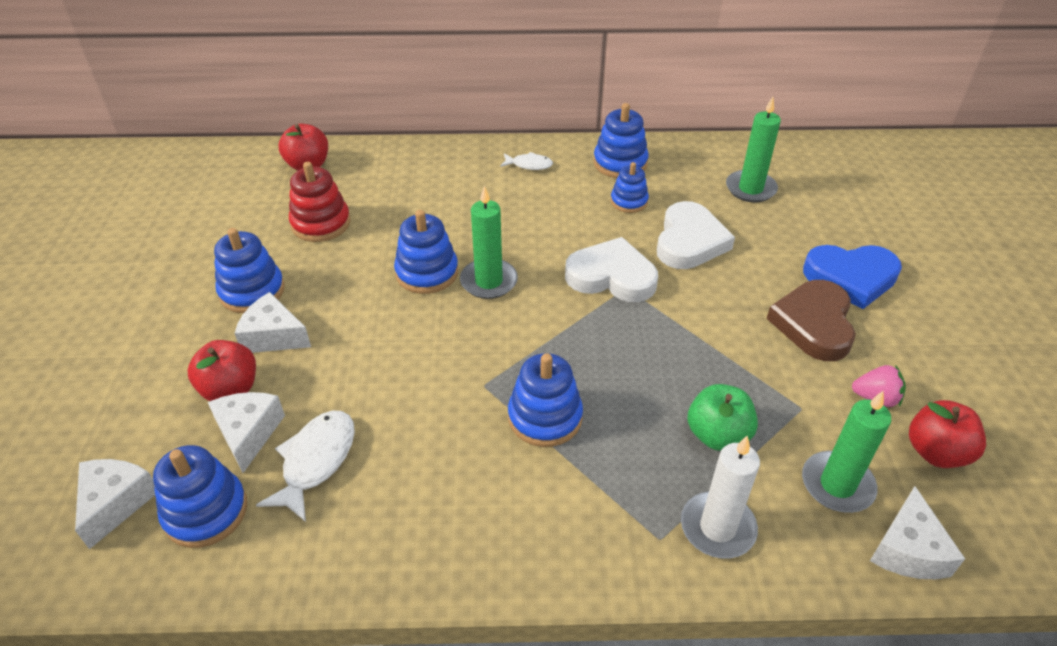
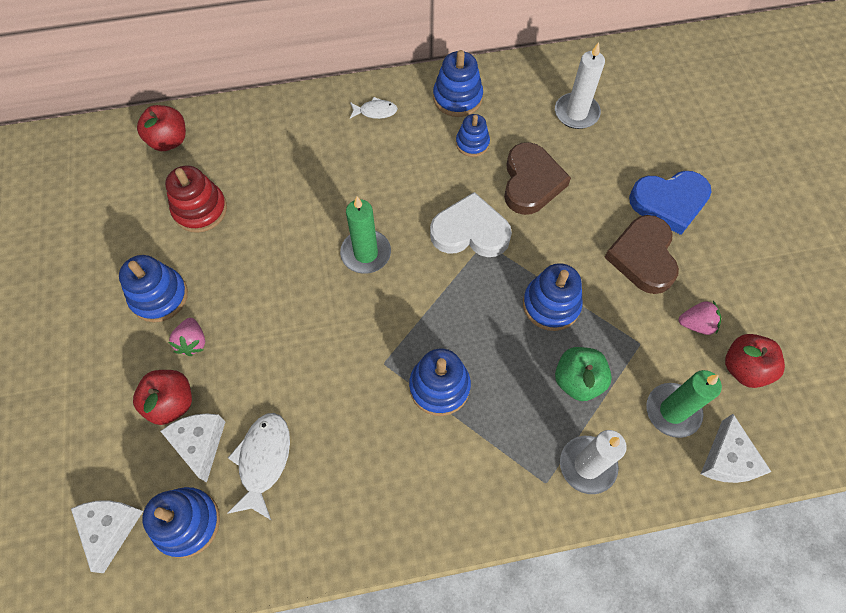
camera: 10 degrees left, 20 degrees up
(273, 336) = (192, 342): white cheese -> pink strawberry
(427, 273) = (310, 252): blue stacking toy -> blue stacking toy (551, 305)
(689, 241) = (531, 182): white heart -> brown heart
(750, 189) = (576, 113): green candle -> white candle

